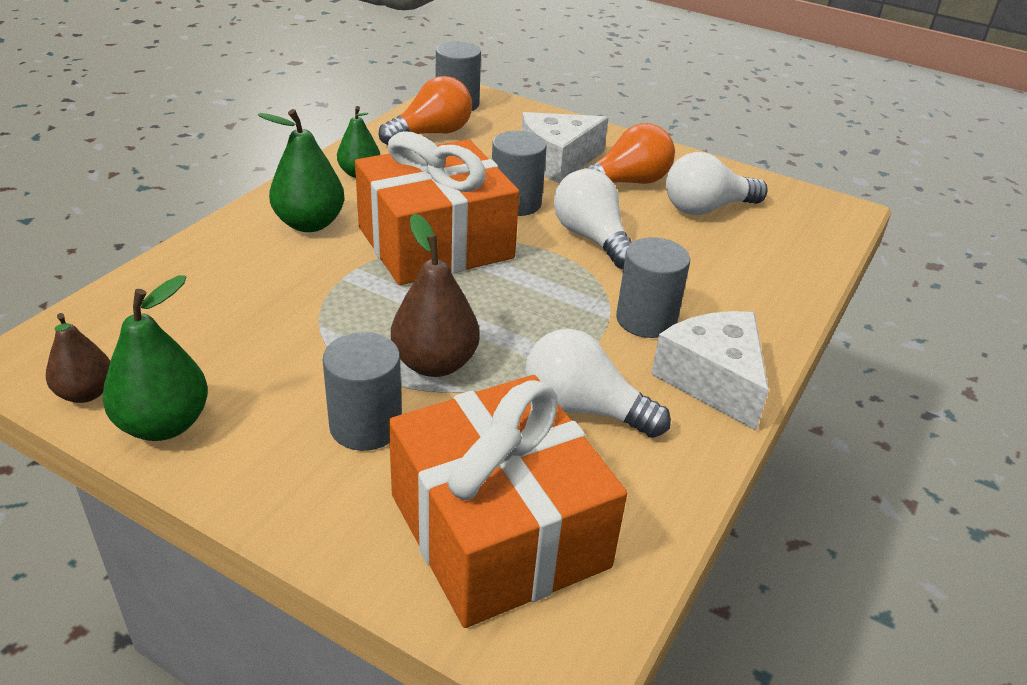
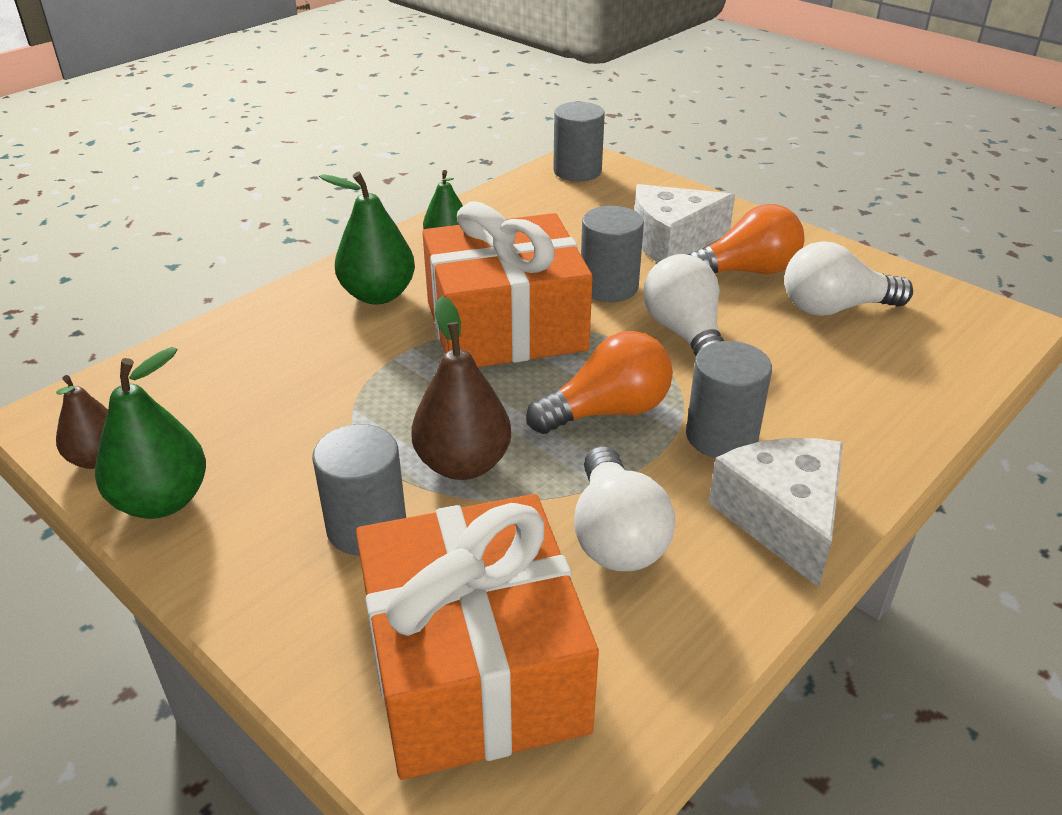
camera: 15 degrees right, 0 degrees up
(431, 134) = (538, 203): orange light bulb -> orange light bulb (607, 411)
(584, 408) = (616, 535): white light bulb -> white light bulb turned 135 degrees counterclockwise

